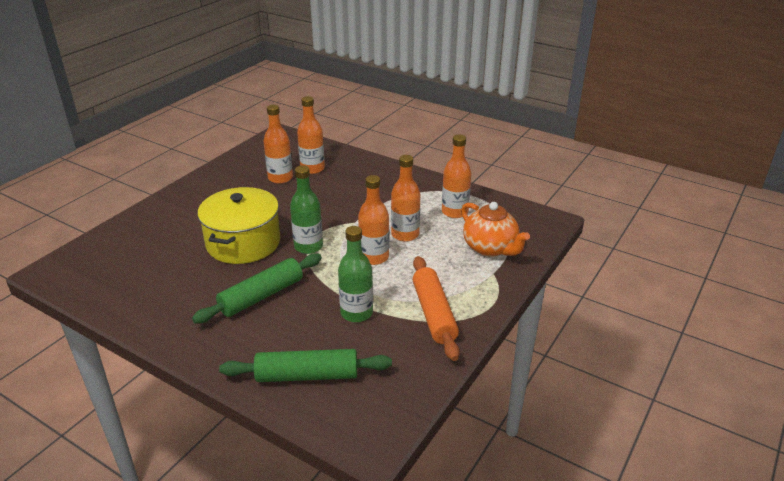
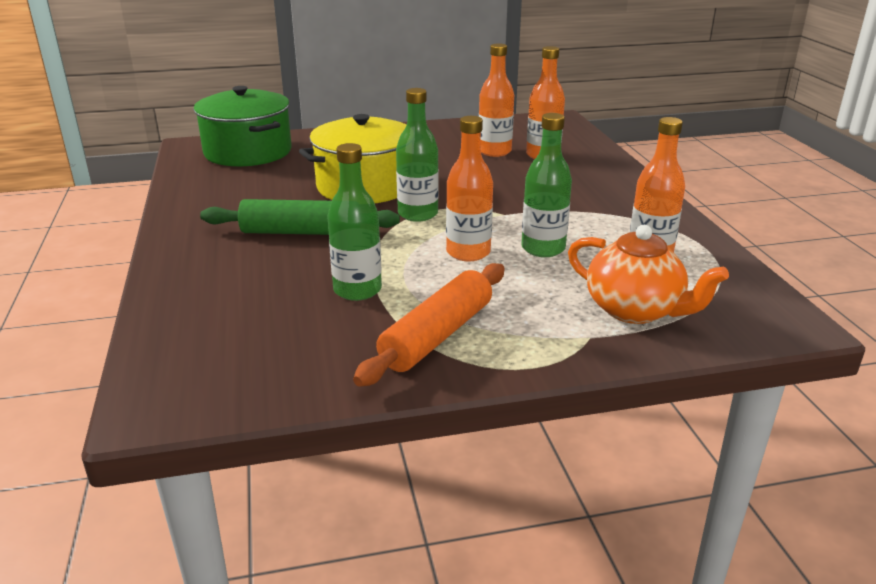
camera: 45 degrees right, 5 degrees down
(109, 255) = (248, 152): none -> green pot
(307, 375) = (215, 314): green rolling pin -> none
(405, 234) = (543, 248): orange bottle -> green bottle
(490, 248) = (635, 310): orange teapot -> orange teapot turned 60 degrees counterclockwise

